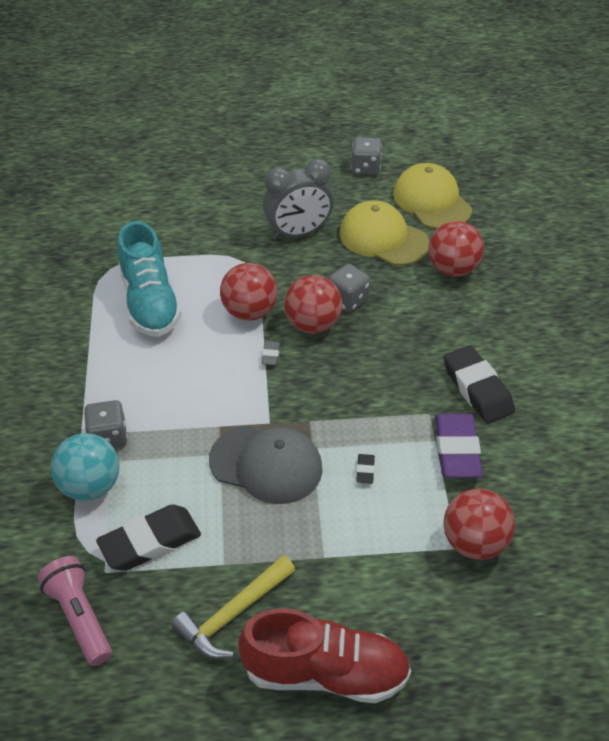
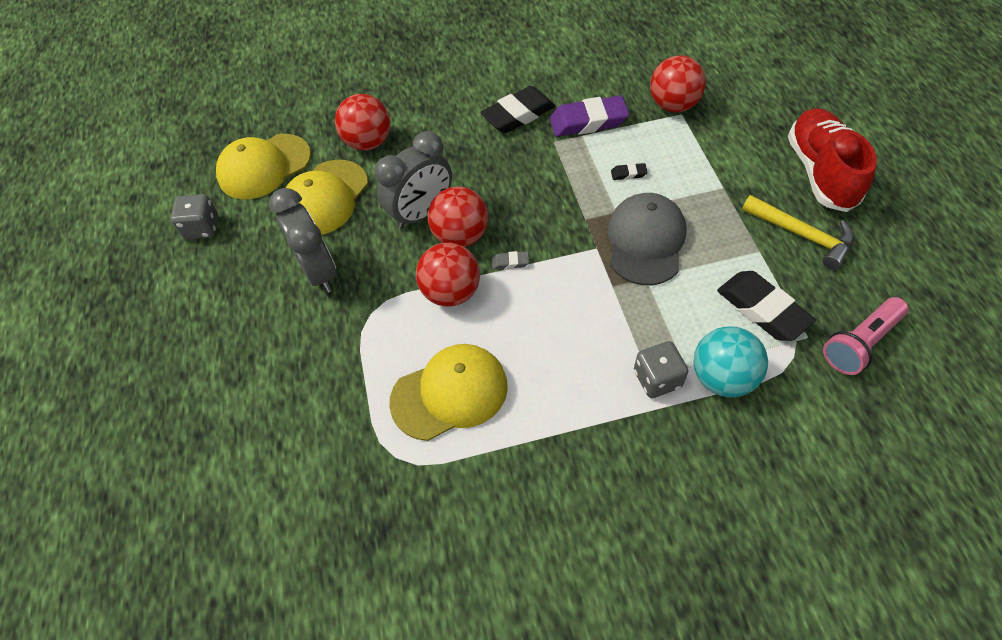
camera: 95 degrees left, 10 degrees up
(150, 302) = (450, 393): turquoise shoe -> yellow cap
(348, 300) = (421, 213): grey dice -> grey clock

